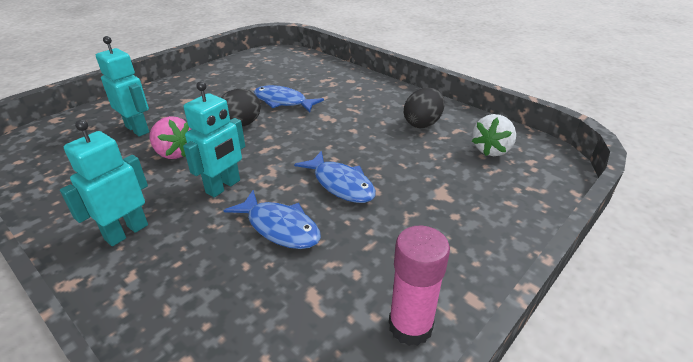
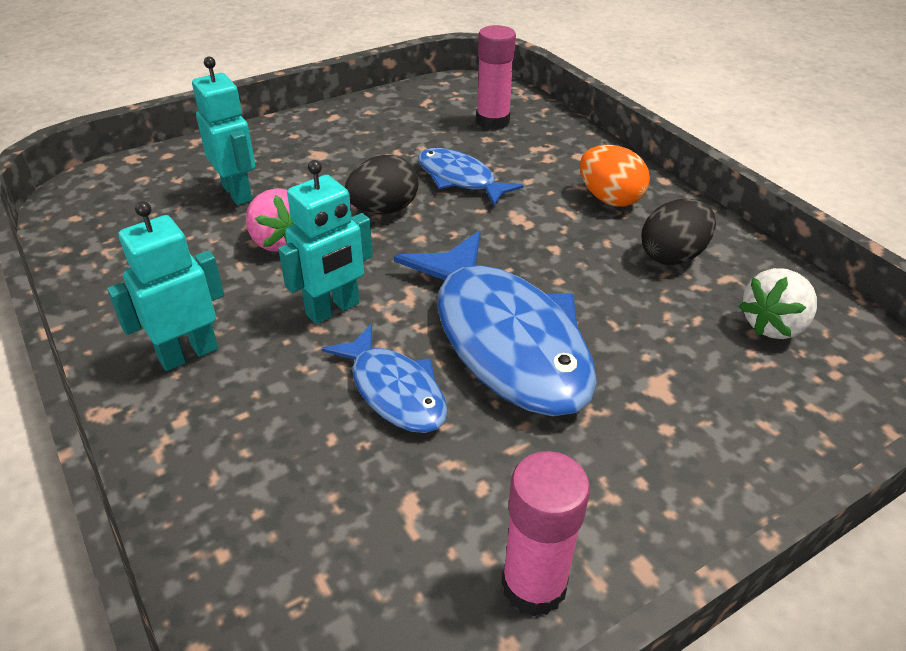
camera: 15 degrees right, 5 degrees up
(293, 69) = (492, 121): none -> pink glue stick
(341, 184) = (505, 339): blue fish -> blue fish, size x1.86
(376, 100) = (609, 199): none -> orange egg

